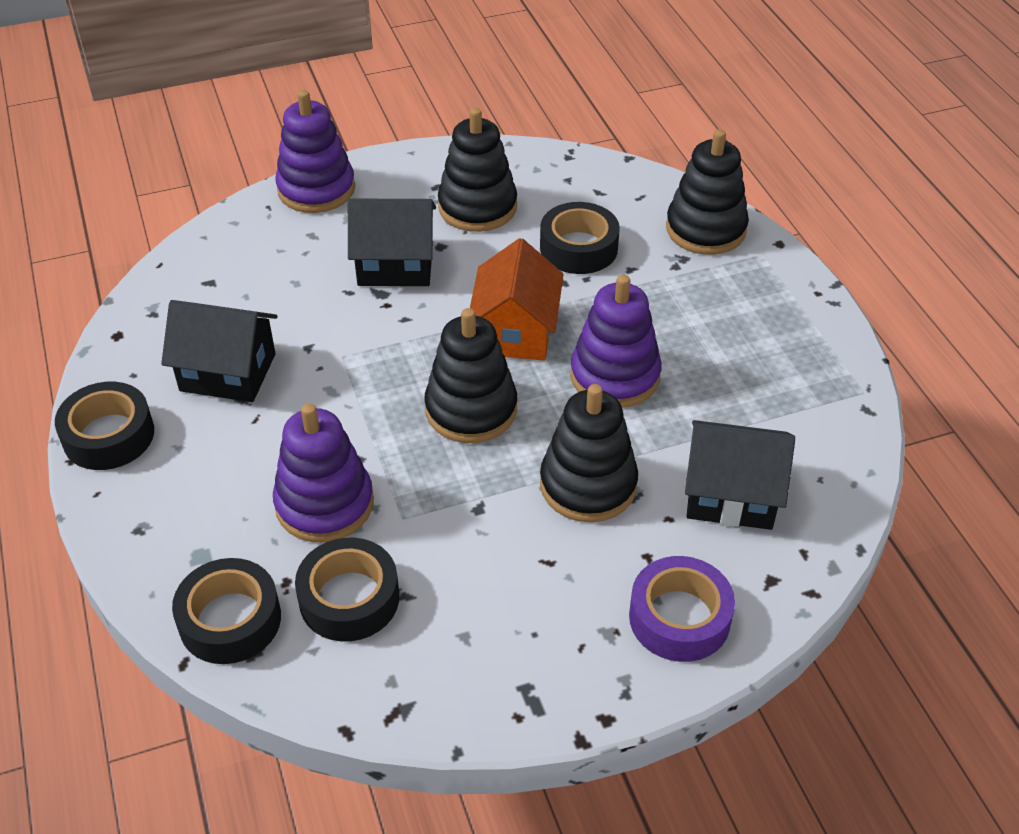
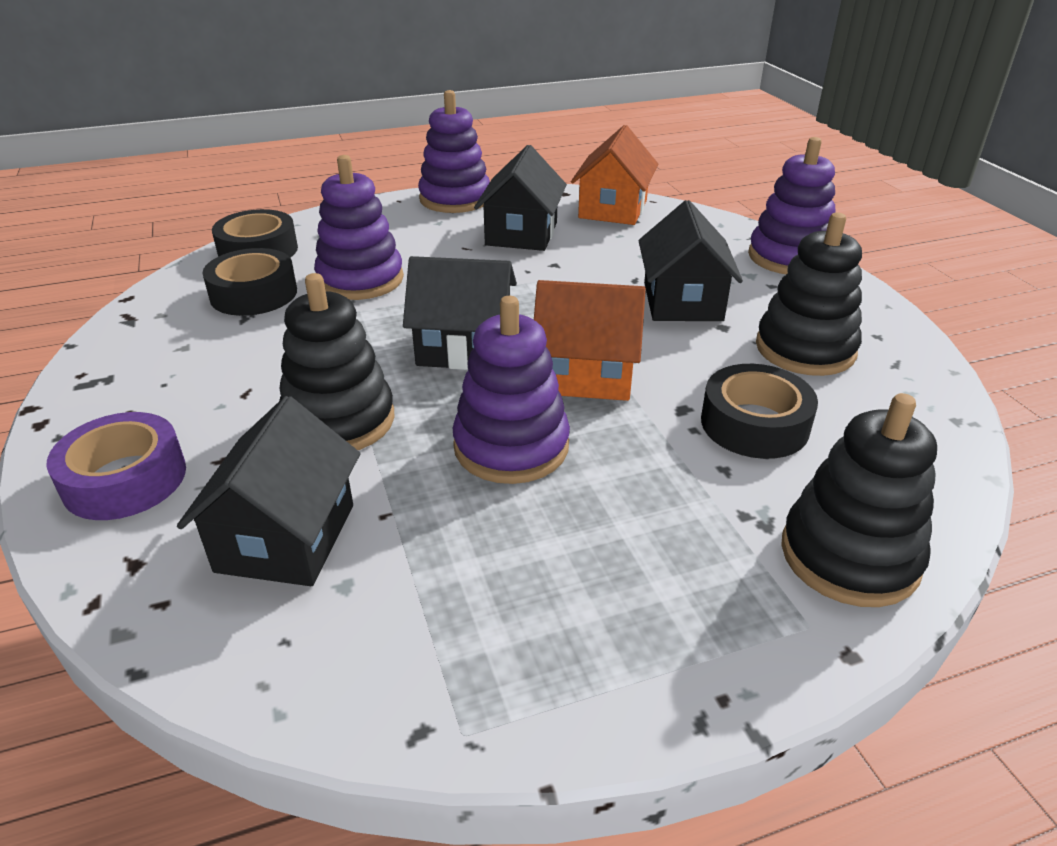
camera: 90 degrees right, 10 degrees down
(108, 435) = (455, 199): black tape -> purple stacking toy
(176, 297) = (613, 209): none -> orange house
(471, 409) = (464, 347): black stacking toy -> black house

